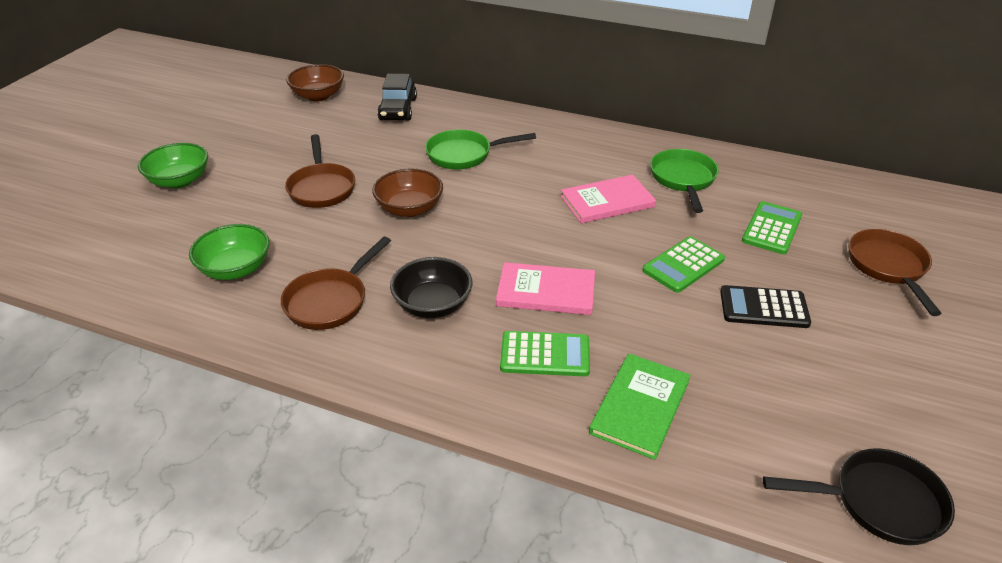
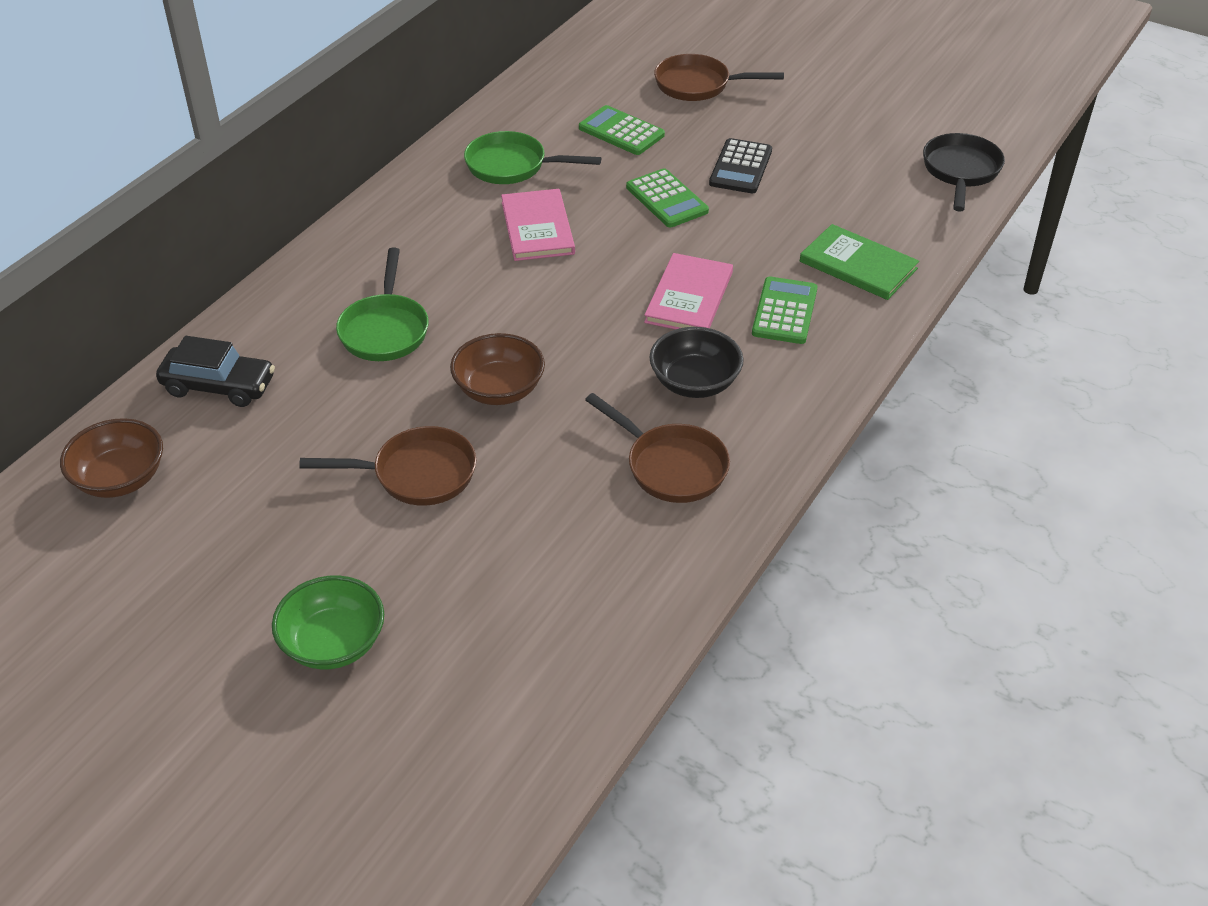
camera: 80 degrees left, 5 degrees up
(235, 269) = (587, 558): green bowl -> none

